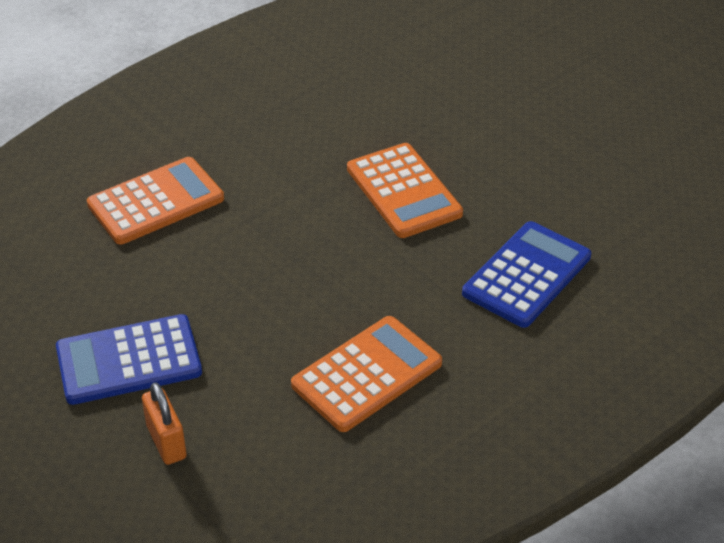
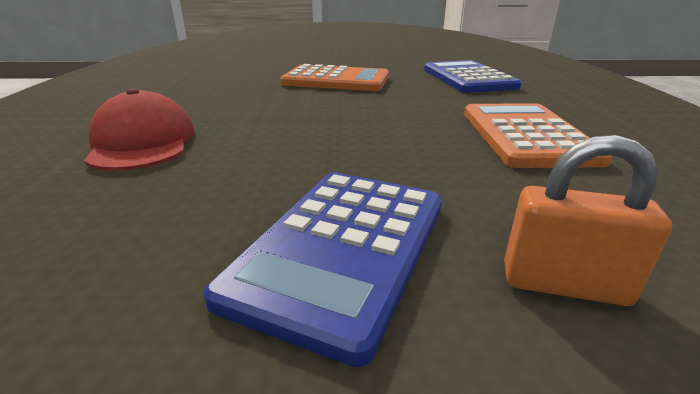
camera: 50 degrees left, 15 degrees down
(156, 202) = (142, 142): orange calculator -> red cap

